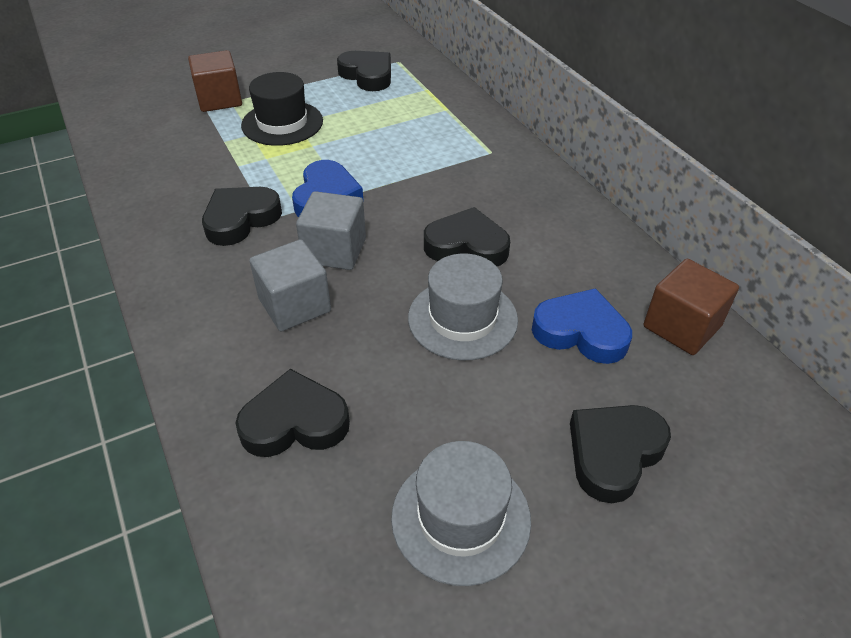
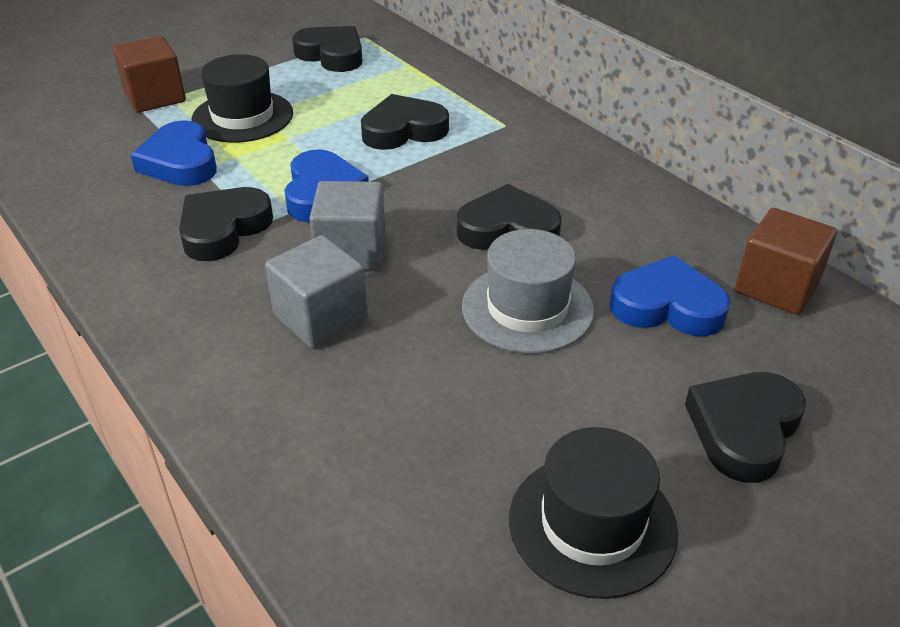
camera: 10 degrees left, 5 degrees down
(223, 158) = (180, 162): none -> blue heart
(295, 422) = (361, 448): black heart -> black heart (403, 130)
(461, 518) = (592, 524): grey hat -> black hat

